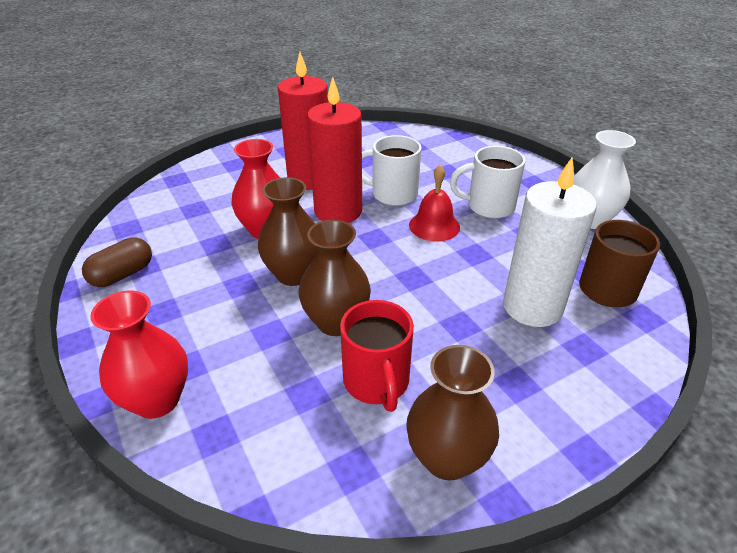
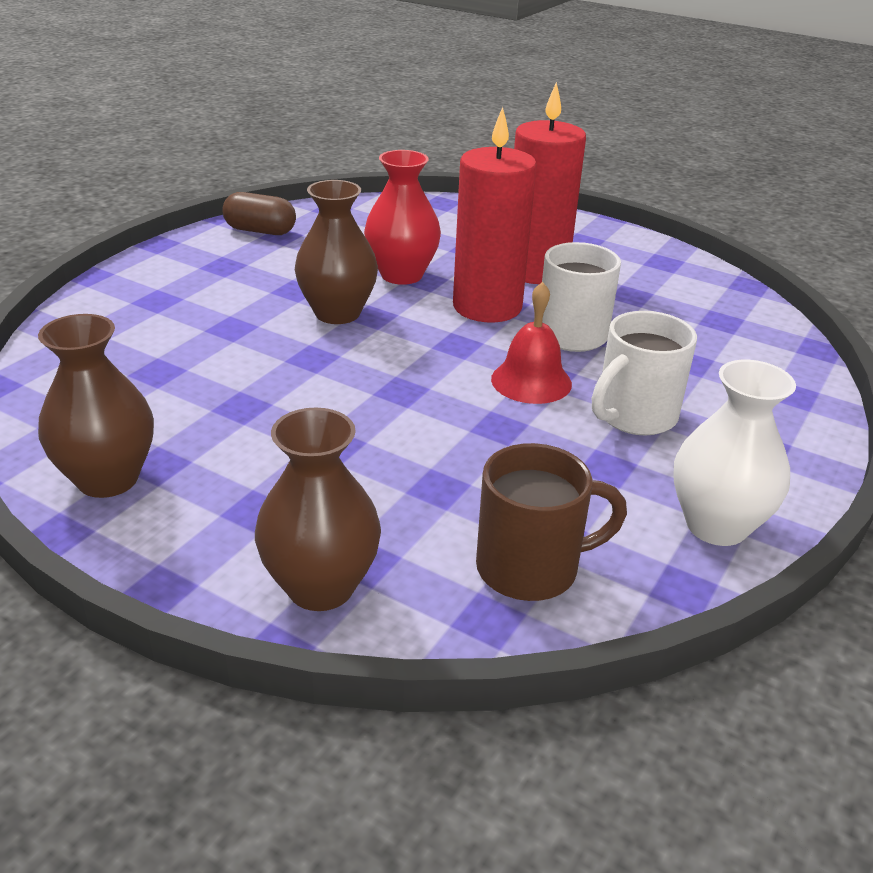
camera: 60 degrees right, 5 degrees down
(157, 400) = (108, 300): red vase -> none
(336, 322) = (276, 359): brown vase -> brown vase (320, 587)
(377, 382) = (197, 408): red mug -> none
(488, 206) = (634, 416): white mug -> white mug turned 105 degrees counterclockwise
(532, 307) = (420, 498): white candle -> none

